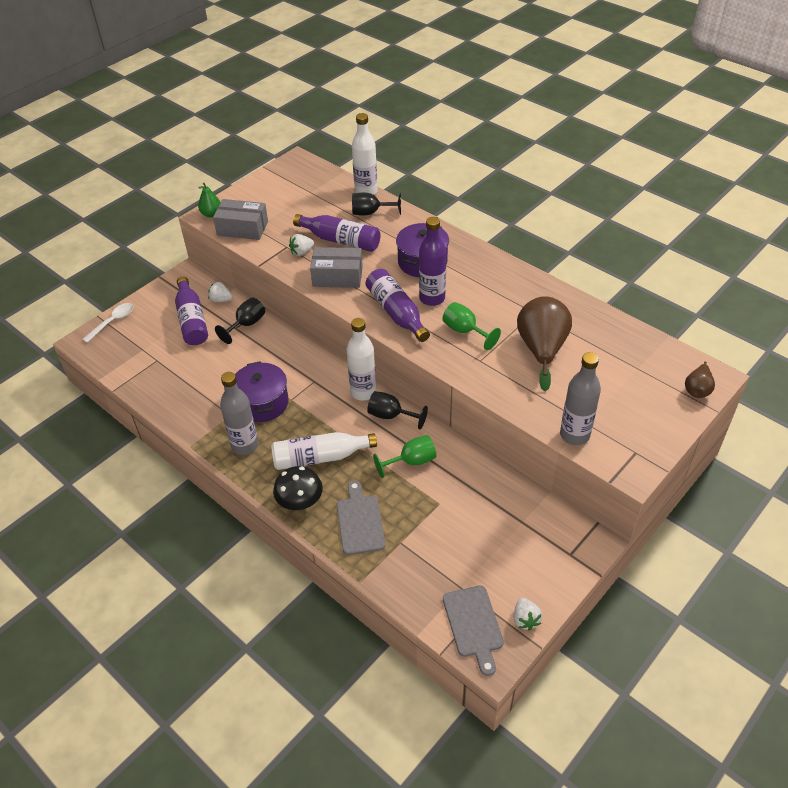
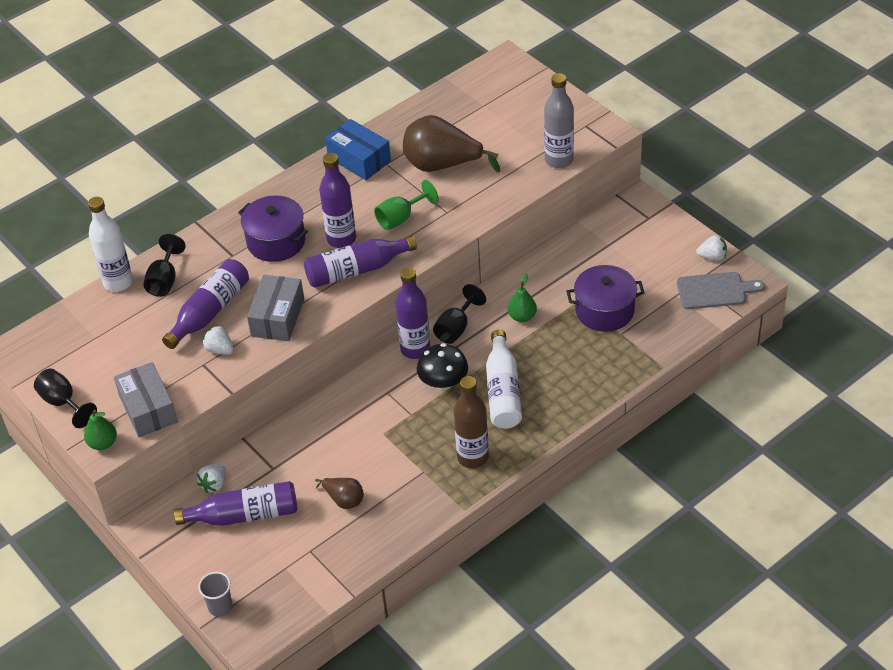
camera: 80 degrees left, 0 degrees up
(112, 322) = (220, 607): white spoon -> grey cup
(242, 228) = (148, 409): grey box -> grey box turned 45 degrees counterclockwise
(245, 445) = (473, 457): grey bottle -> brown bottle
(246, 324) = (271, 456): black goblet -> black goblet (63, 403)
(262, 403) = (411, 441): purple pot -> purple pot (604, 310)
(300, 502) = (560, 410): black mushroom -> black mushroom (443, 382)
(301, 252) = (219, 349): white strawberry -> white strawberry turned 150 degrees clockwise
(359, 522) = (592, 362): grey cutting board -> none
(363, 392) = (415, 349): white bottle -> purple bottle
(411, 461) = (522, 317): green goblet -> green pear
(534, 294) = (359, 159): none -> blue box
(697, 389) = (518, 73): brown pear -> brown pear (344, 500)

